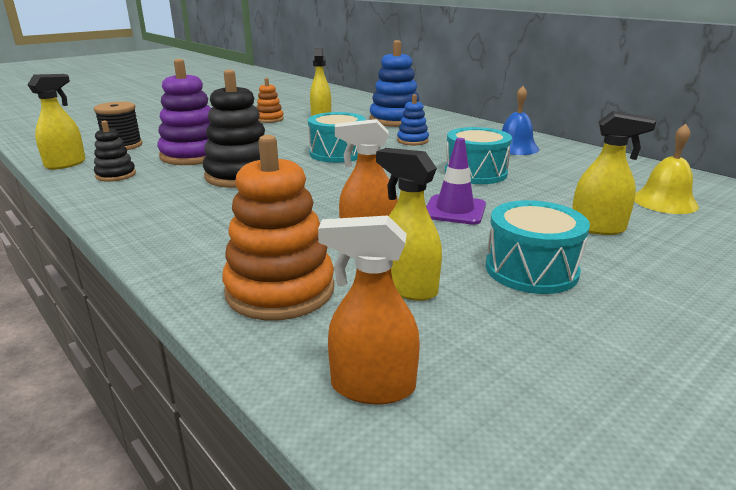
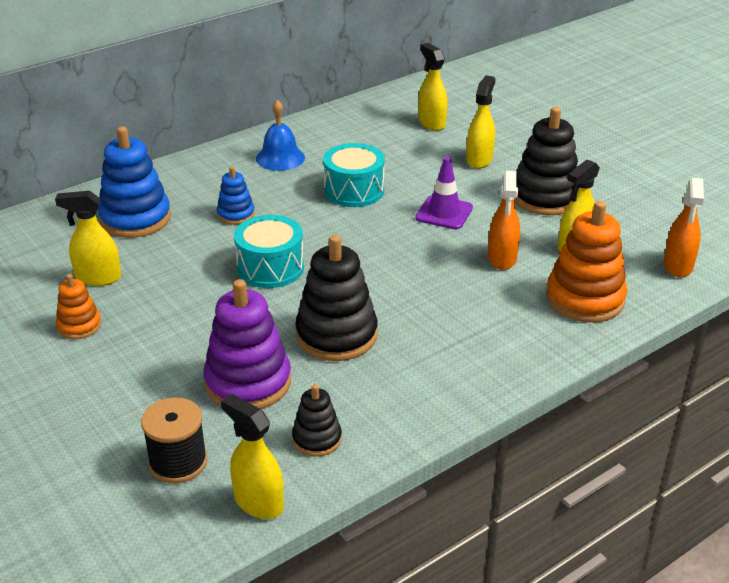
camera: 85 degrees left, 10 degrees up
(531, 269) = (545, 197): turquoise drum -> black stacking toy
(664, 201) = (431, 123): yellow bell -> yellow spray bottle

